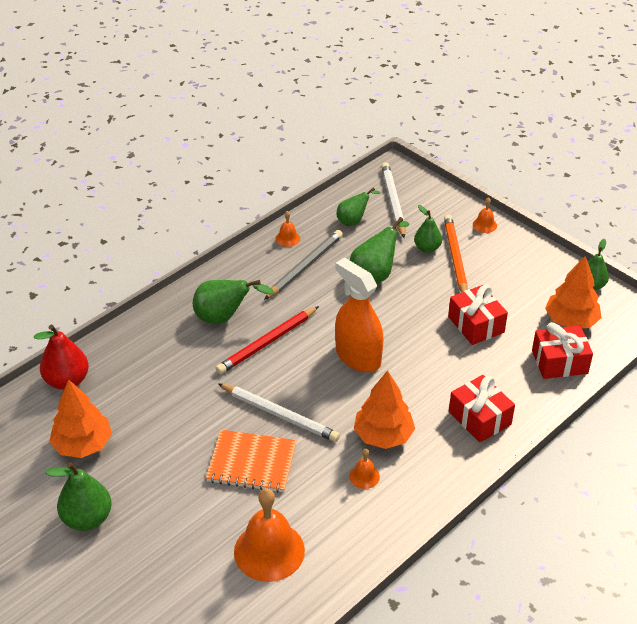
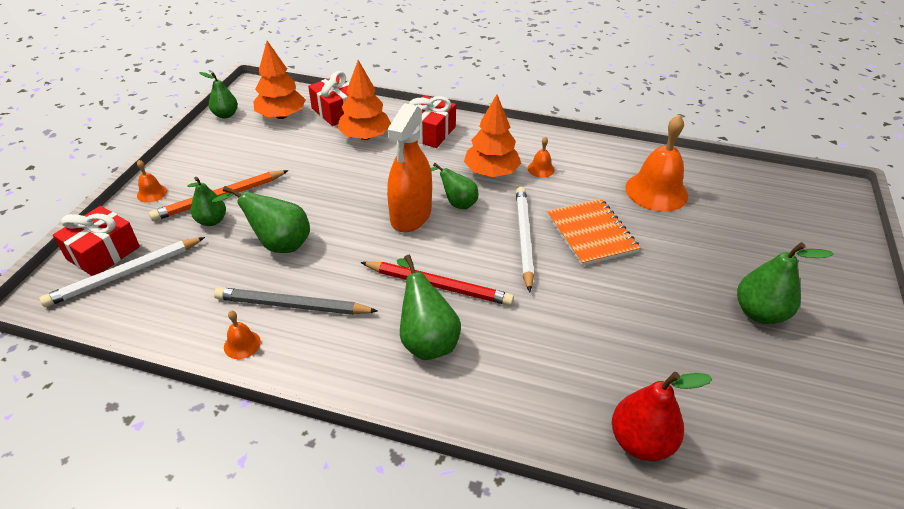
camera: 120 degrees left, 0 degrees up
(83, 445) = (698, 367): orange tree -> orange tree (365, 136)
(353, 221) = (179, 295): green pear -> green pear (457, 203)
(476, 324) = (317, 160): red gift -> red gift (103, 253)

